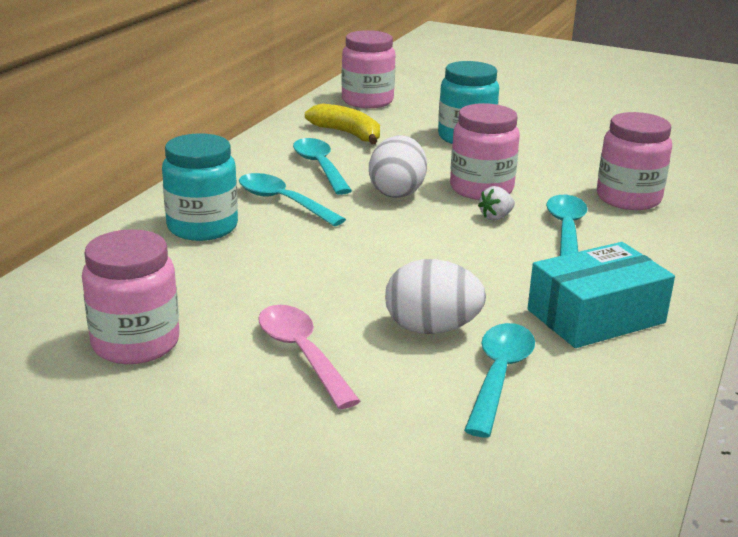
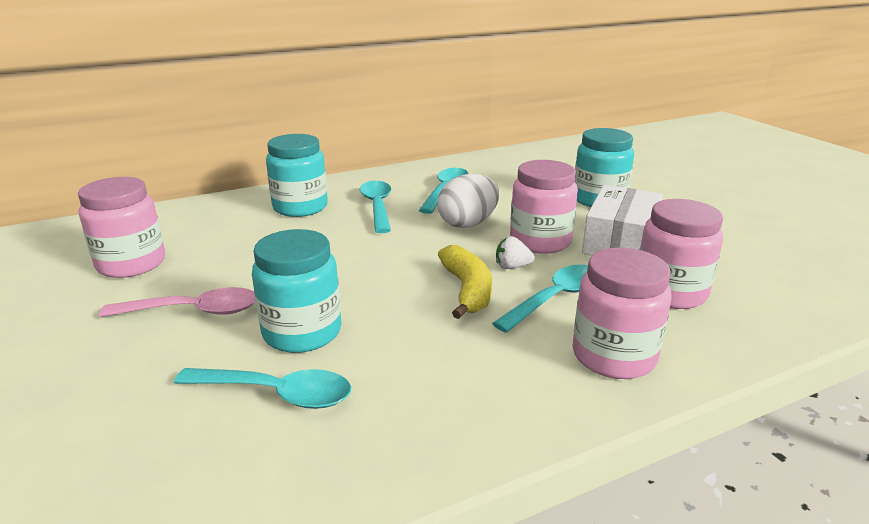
camera: 40 degrees right, 0 degrees up
(302, 354) = (193, 311): pink spoon -> pink spoon turned 75 degrees clockwise
(347, 134) = (507, 174): yellow banana -> yellow banana (467, 290)
(367, 101) = (564, 156): pink jar -> pink jar (613, 356)
(431, 329) = (302, 332): white egg -> turquoise jar
(499, 376) = (276, 394): turquoise spoon -> turquoise spoon turned 45 degrees clockwise
(538, 170) = (620, 241): none -> white box
(595, 316) = (446, 383): turquoise box -> none

